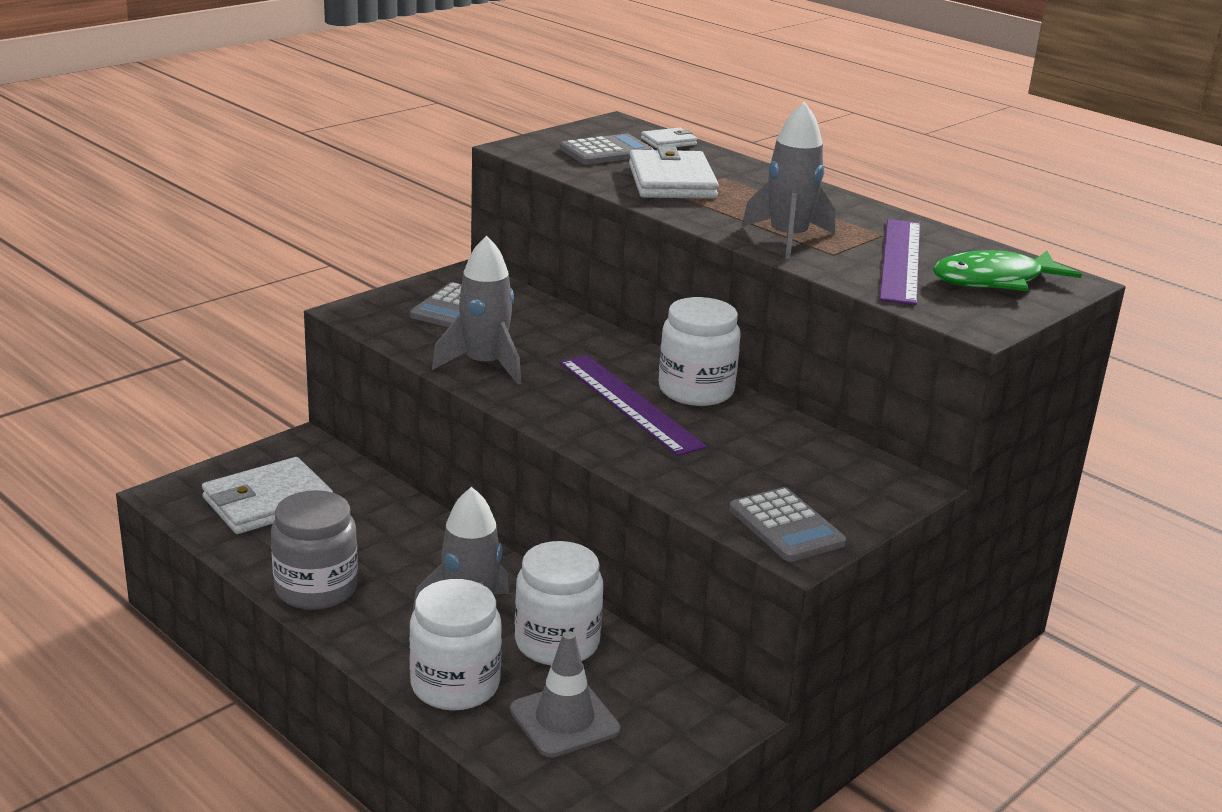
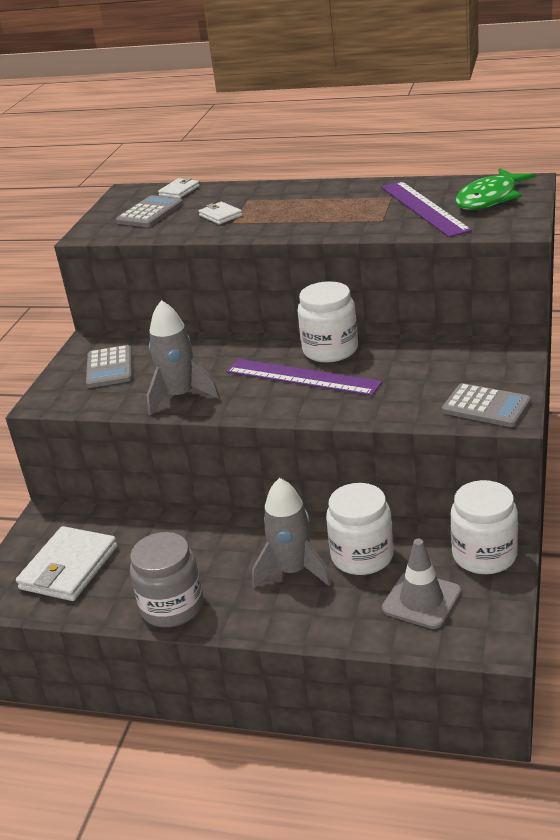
camera: 25 degrees left, 5 degrees up
(455, 685) = (333, 617): white jar -> white jar (484, 555)
(671, 181) = (220, 215): white wallet -> white wallet, size x0.50
(788, 239) = (343, 222): grey rocket -> none

